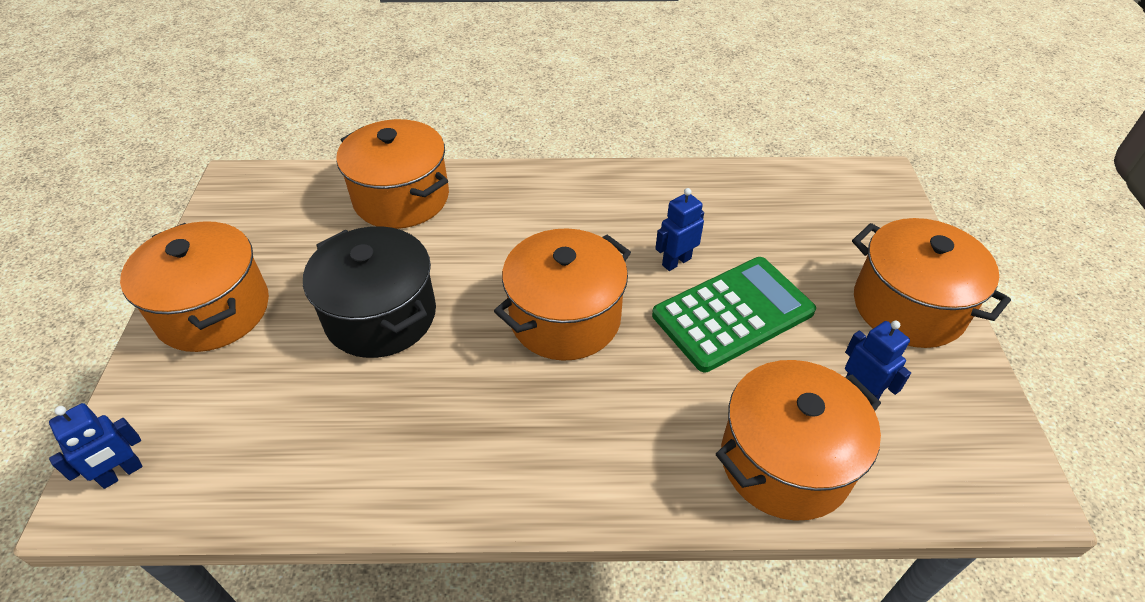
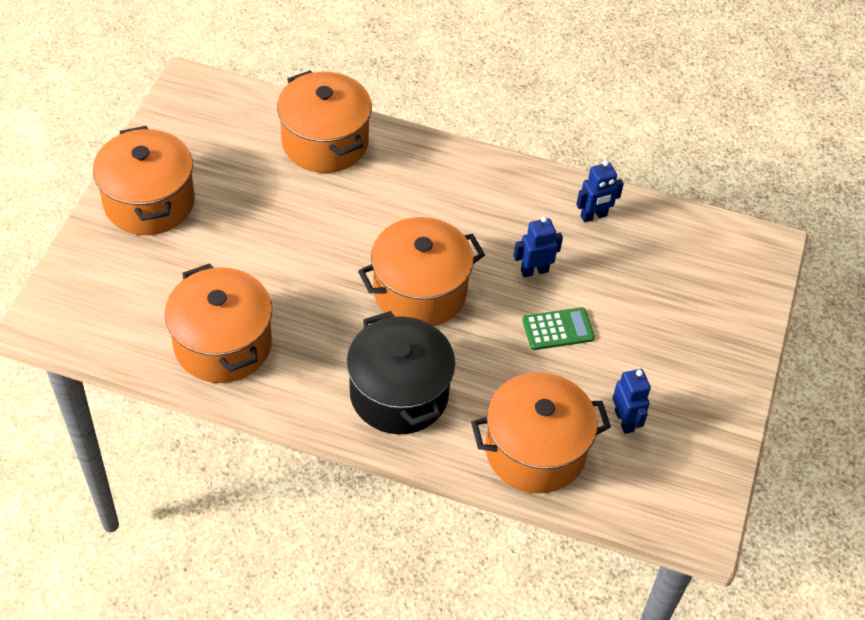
camera: 15 degrees right, 5 degrees up
(121, 473) = (64, 309): blue robot -> blue robot (593, 216)
(381, 316) = (276, 245): black pot -> black pot (399, 394)
(733, 314) = (558, 329): green calculator -> green calculator, size x0.53
(908, 306) = (709, 368): orange pot -> orange pot (223, 344)

